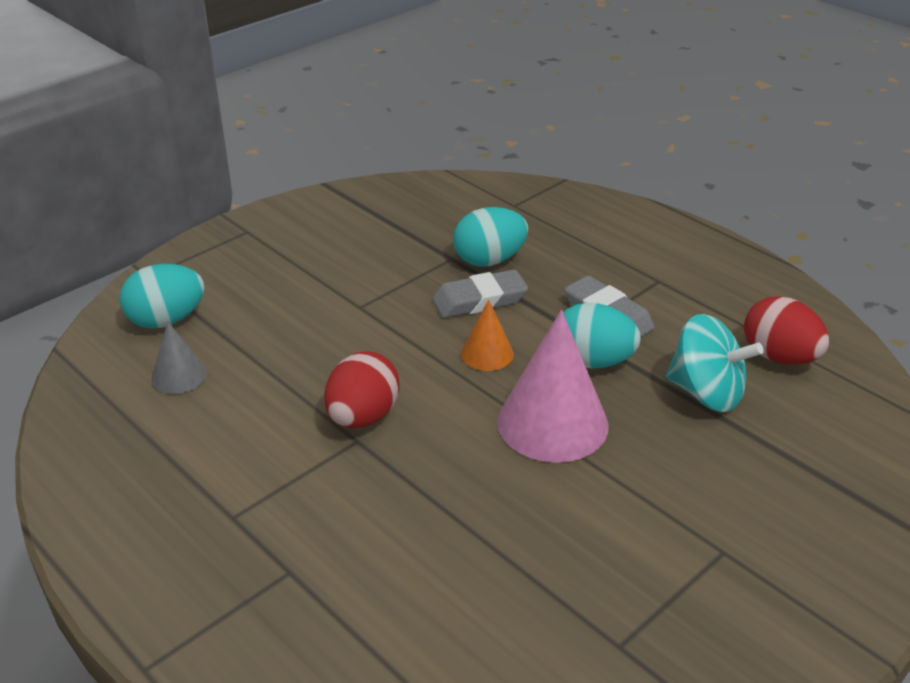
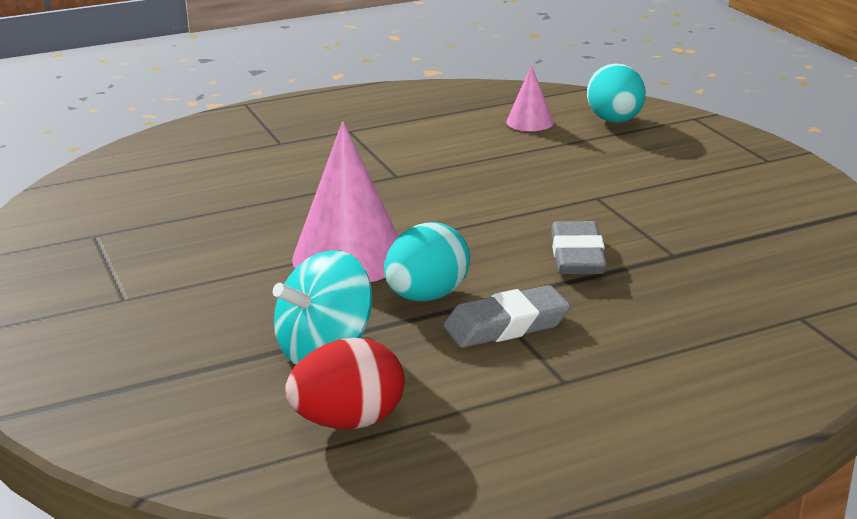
camera: 110 degrees right, 10 degrees down
(179, 376) = (529, 122): grey cone -> pink cone
(363, 417) = (424, 180): red egg -> none
(487, 354) = (478, 244): orange cone -> none
(489, 260) = (660, 275): turquoise egg -> none

